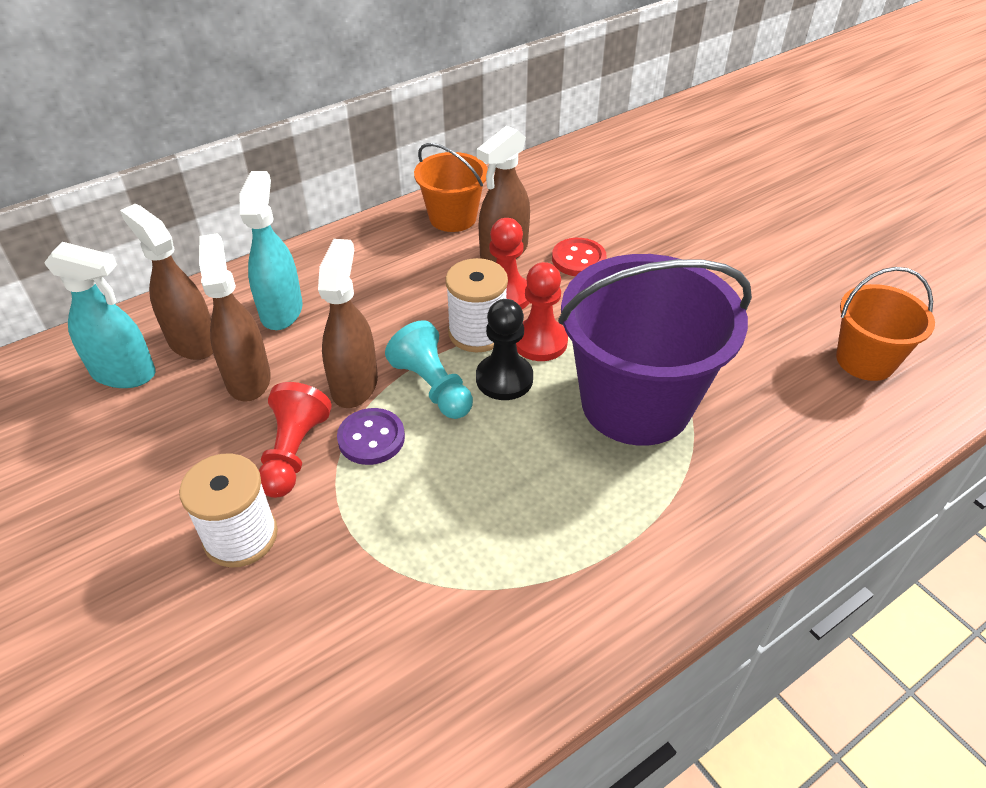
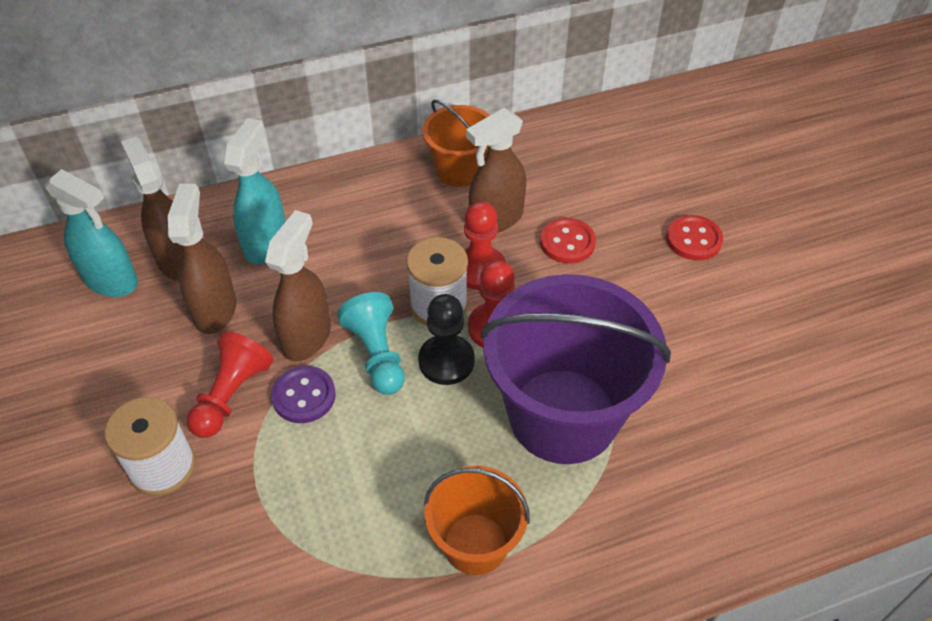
camera: 15 degrees right, 5 degrees up
(691, 238) = (693, 239): none -> red button
(865, 360) = (818, 420): orange bucket -> orange bucket (475, 543)

